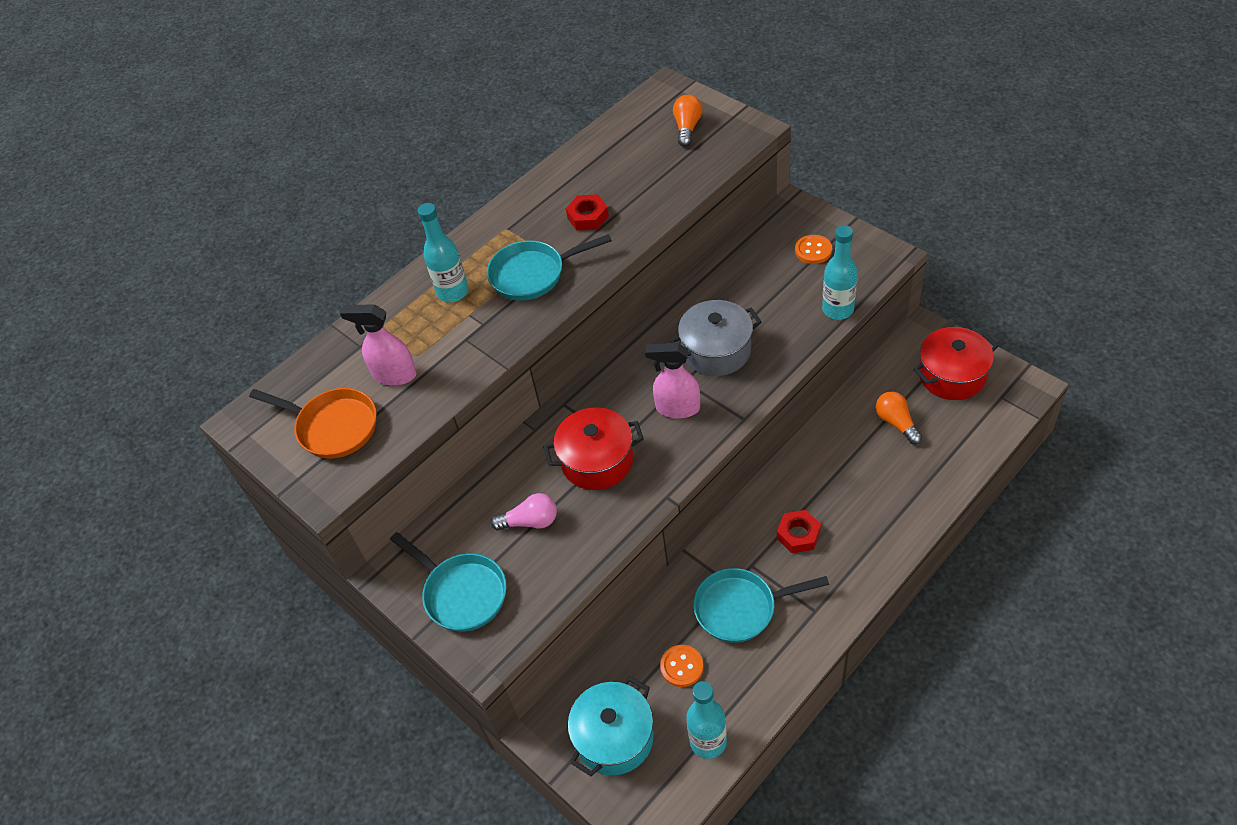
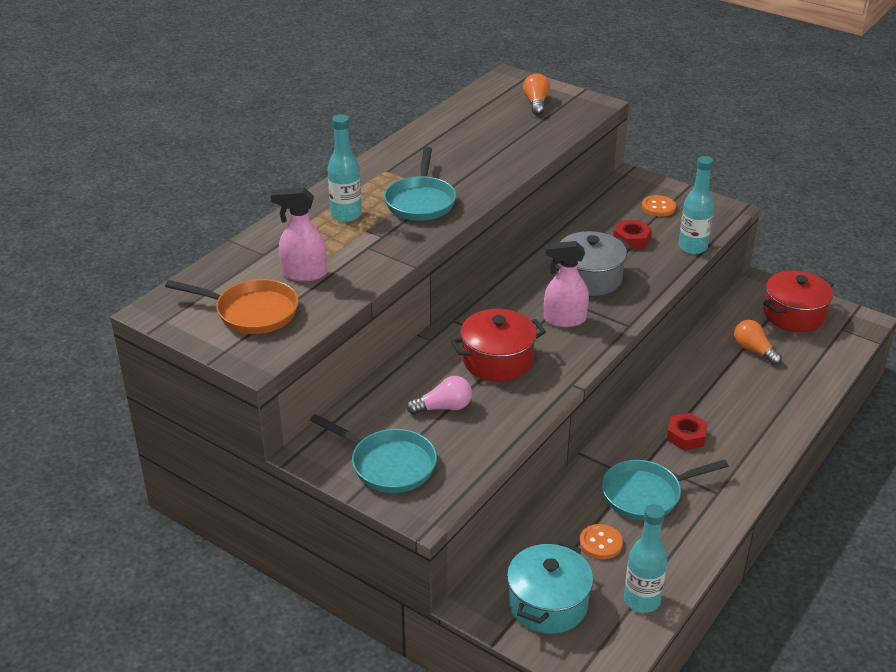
camera: 15 degrees left, 15 degrees down
(533, 274) = (420, 201): turquoise pan -> turquoise pan turned 60 degrees counterclockwise
(588, 217) = (461, 162): red nut -> red nut (631, 239)

